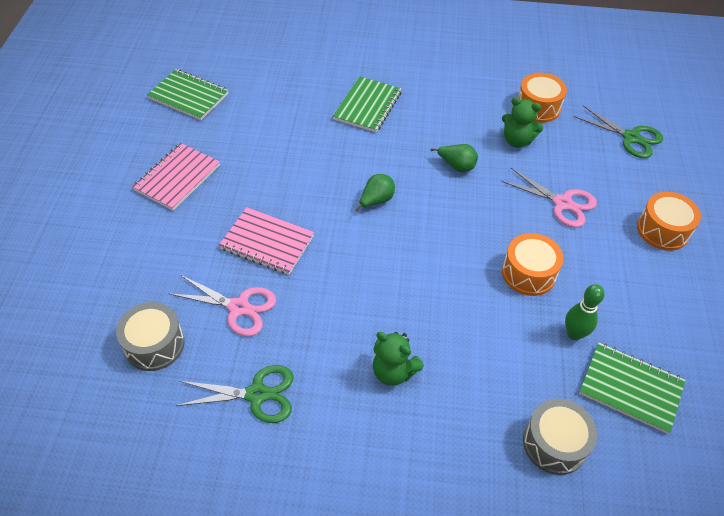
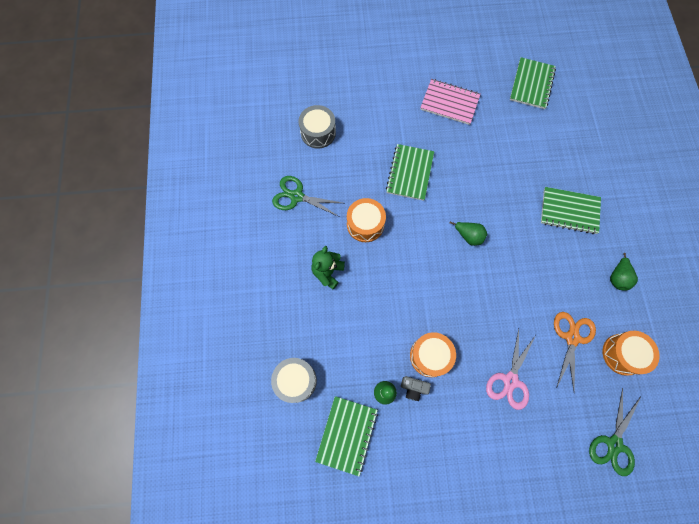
camera: 80 degrees right, 20 degrees up
(239, 307) = (354, 170): pink scissors -> none
(257, 394) = (296, 196): green scissors -> green scissors turned 120 degrees clockwise
(267, 242) = (409, 173): pink notebook -> green notebook
(456, 166) = (524, 290): green pear -> green pear (617, 277)
(517, 141) = (572, 338): green teddy bear -> orange scissors
(569, 299) = (413, 388): none -> grey camera
(662, 230) = (506, 469): orange drum -> orange drum (365, 224)

